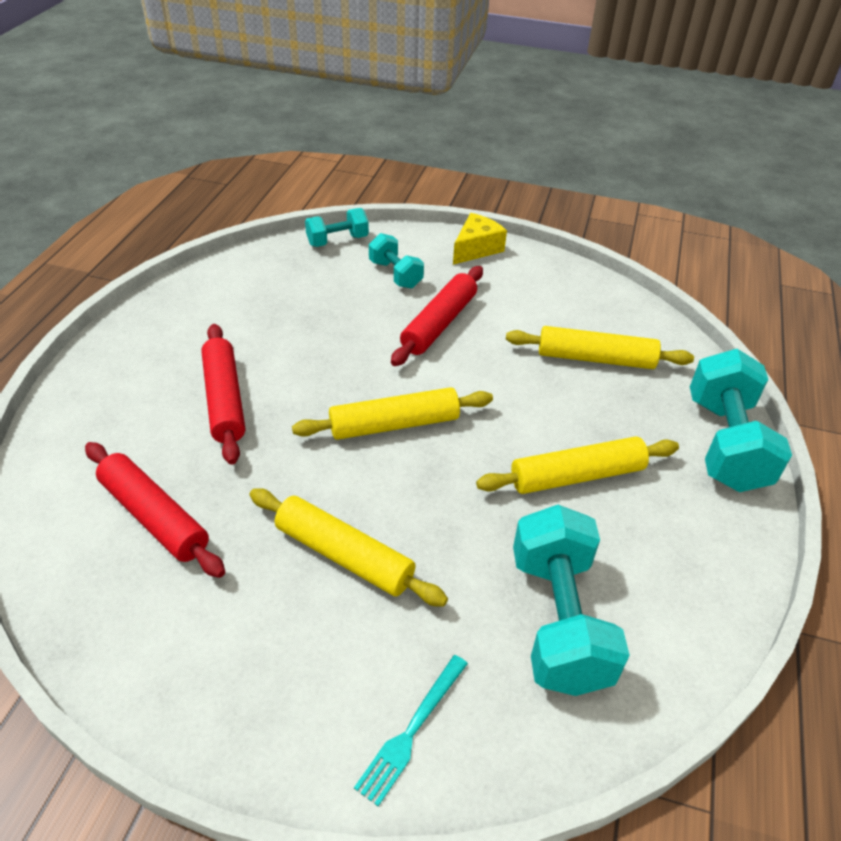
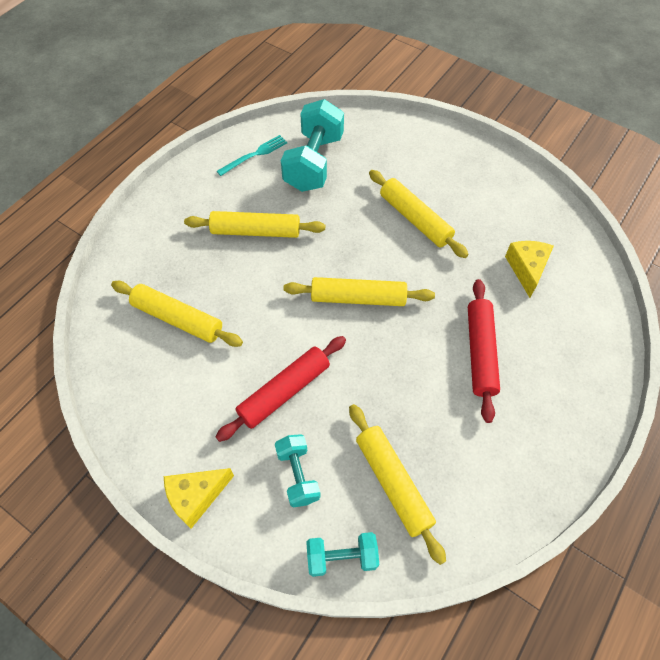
camera: 160 degrees left, 15 degrees up
(155, 516) = (526, 269): red rolling pin -> yellow cheese
(305, 284) = (392, 483): none -> yellow rolling pin
(412, 730) = (402, 140): turquoise fork -> turquoise fork (254, 155)
(725, 444) = (146, 228): turquoise dumbbell -> none

